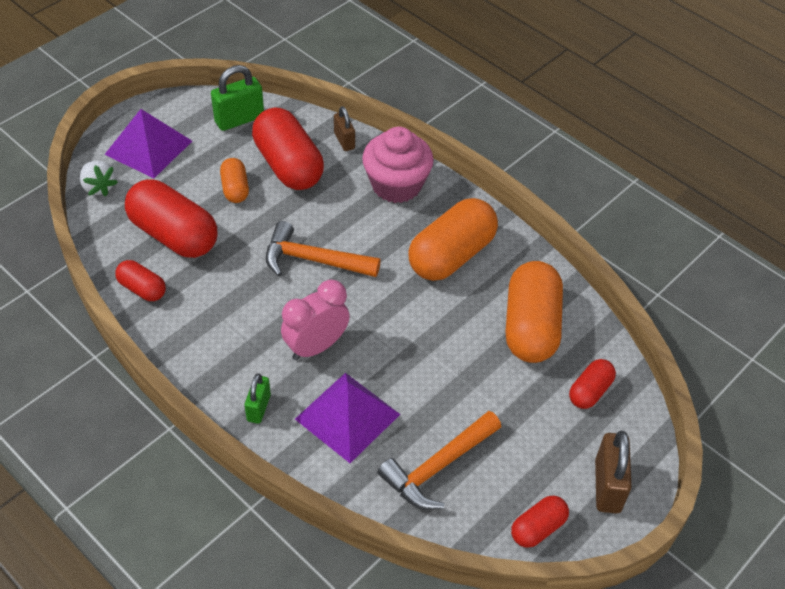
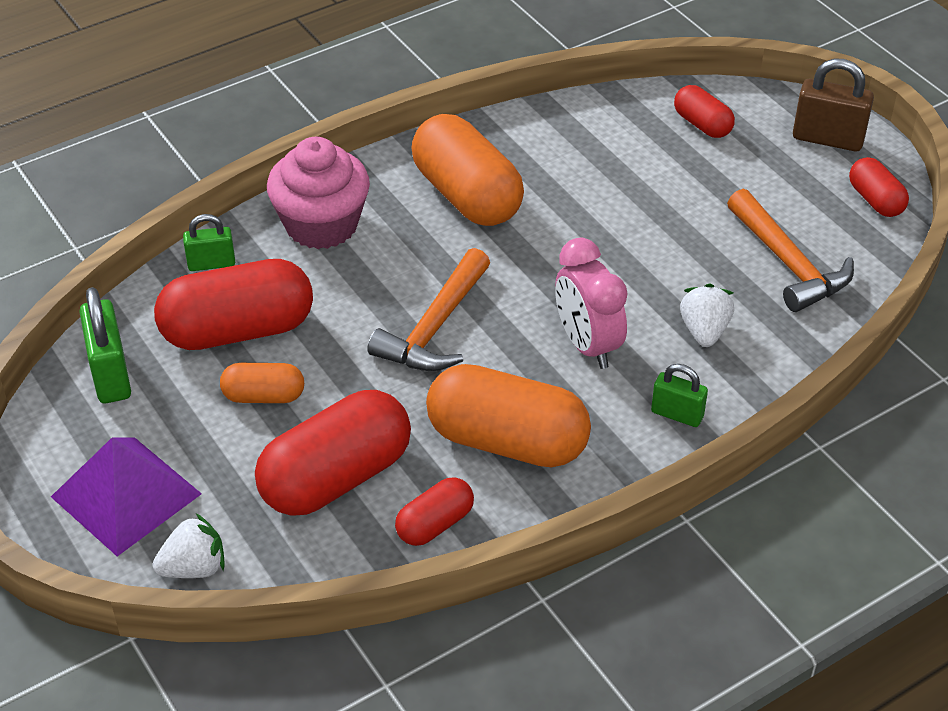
camera: 75 degrees left, 5 degrees down
(344, 141) = (211, 264): brown padlock -> green padlock
(347, 416) = (704, 331): purple pyramid -> white strawberry
(530, 327) = (599, 150): orange capsule -> orange capsule (507, 441)

